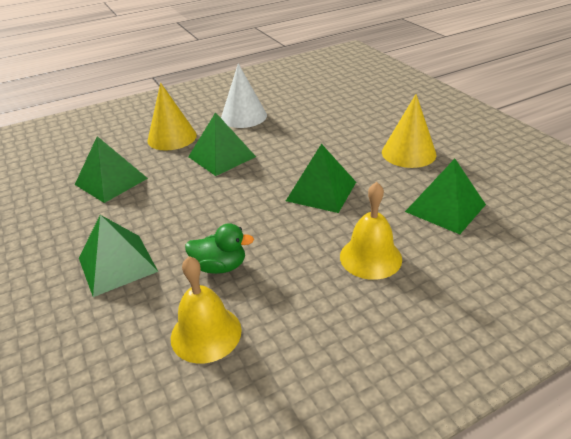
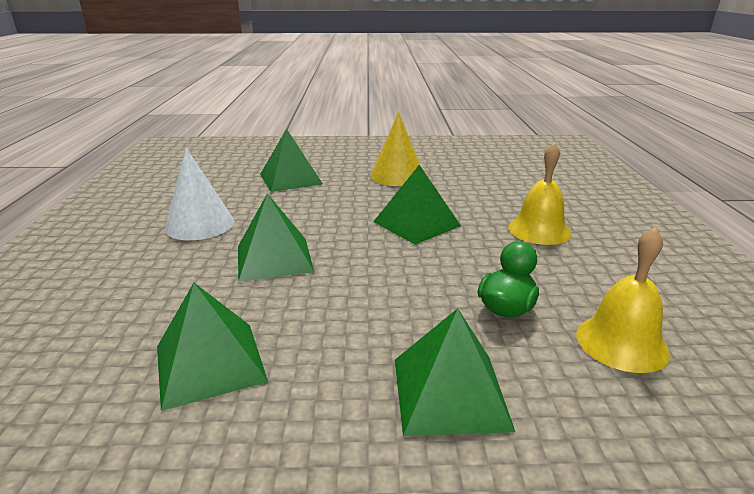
camera: 65 degrees left, 10 degrees down
(172, 137) = (164, 283): yellow cone -> none
(445, 208) = (492, 187): green pyramid -> green pyramid (290, 179)

